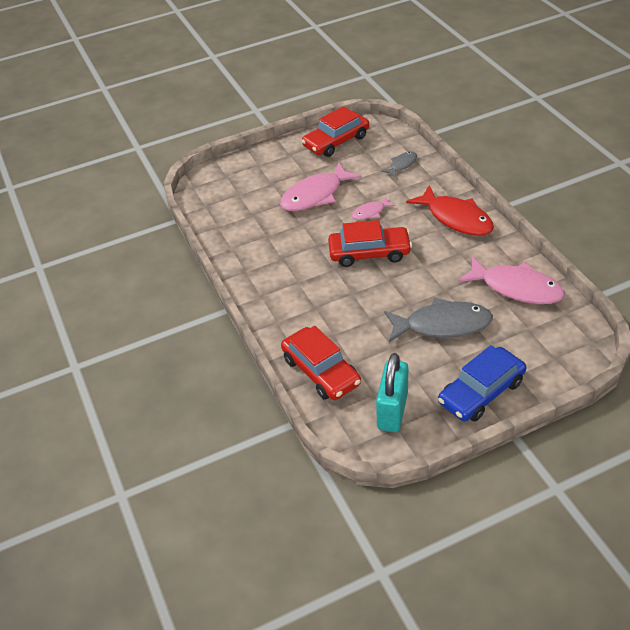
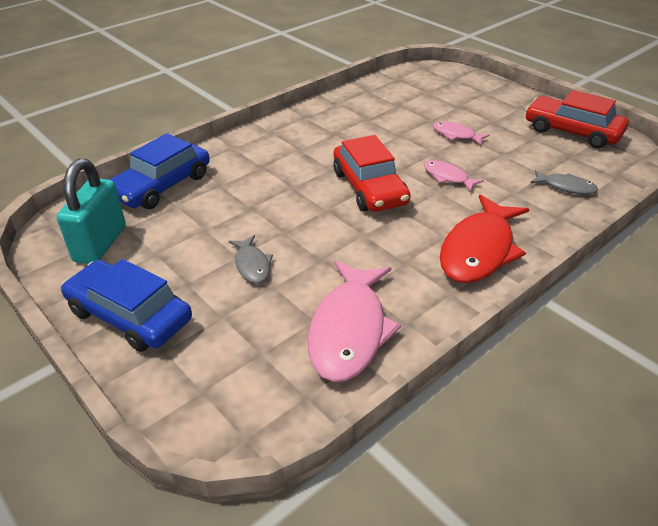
camera: 70 degrees right, 5 degrees down
(315, 195) = (456, 135): pink fish -> pink fish, size x0.50
(321, 371) = (161, 185): red car -> blue car
(392, 411) = (100, 244): turquoise padlock -> turquoise padlock turned 75 degrees counterclockwise
(442, 325) = (252, 265): grey fish -> grey fish, size x0.50

